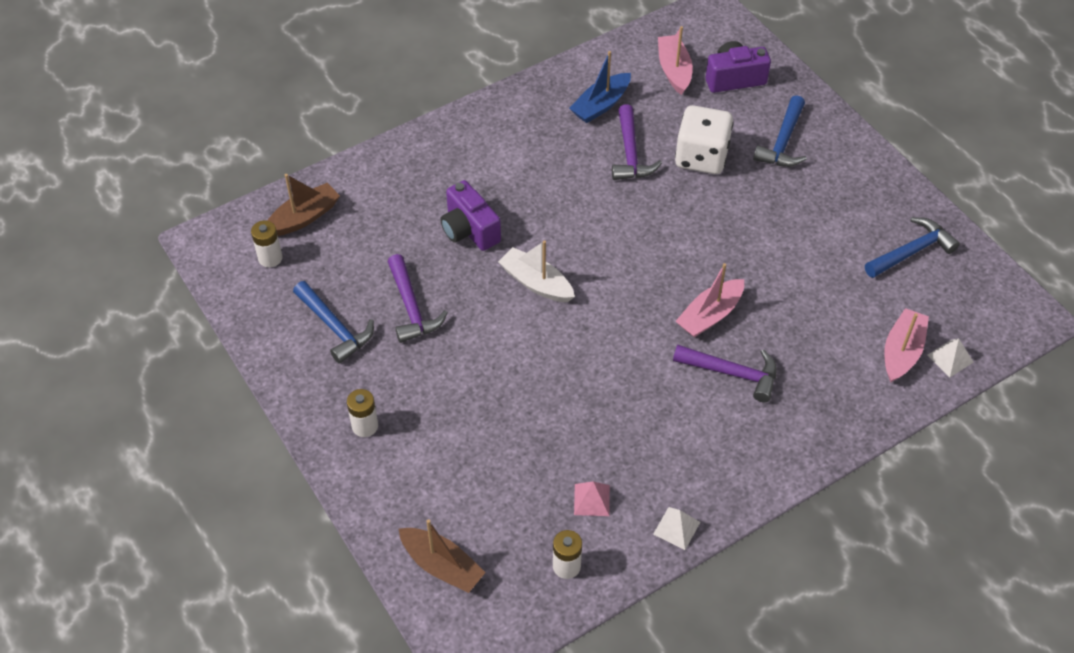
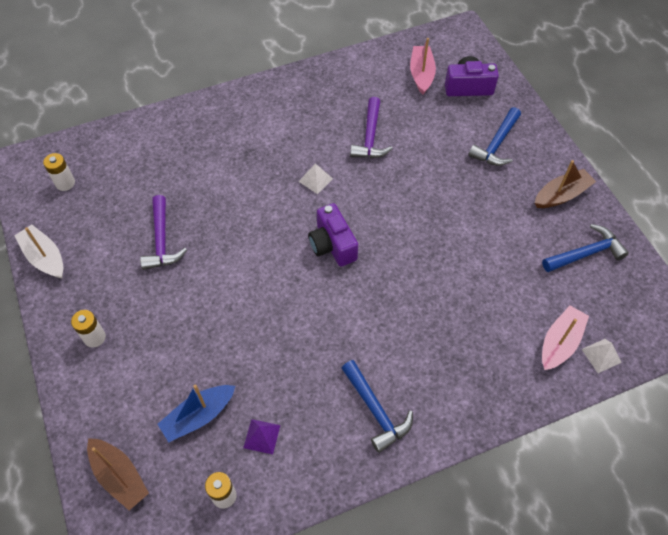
camera: 10 degrees right, 5 degrees up
(304, 217) = (101, 154): brown boat -> brown boat (561, 195)
(335, 327) = (97, 248): blue hammer -> blue hammer (375, 410)
(469, 230) = (226, 182): purple camera -> purple camera (332, 245)
(536, 283) = (267, 235): white boat -> white boat (45, 257)
(591, 499) = (261, 436): pink pyramid -> purple pyramid
(601, 105) = (356, 95): blue boat -> blue boat (199, 416)
(676, 528) = (327, 476): white pyramid -> white pyramid (315, 180)
(701, 157) = (427, 148): white dice -> none
(710, 315) = (402, 284): pink boat -> none
(732, 373) = (409, 339): purple hammer -> none

